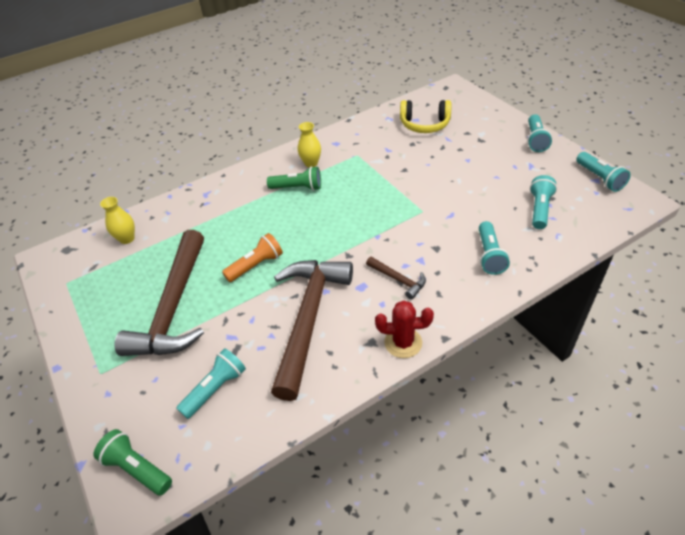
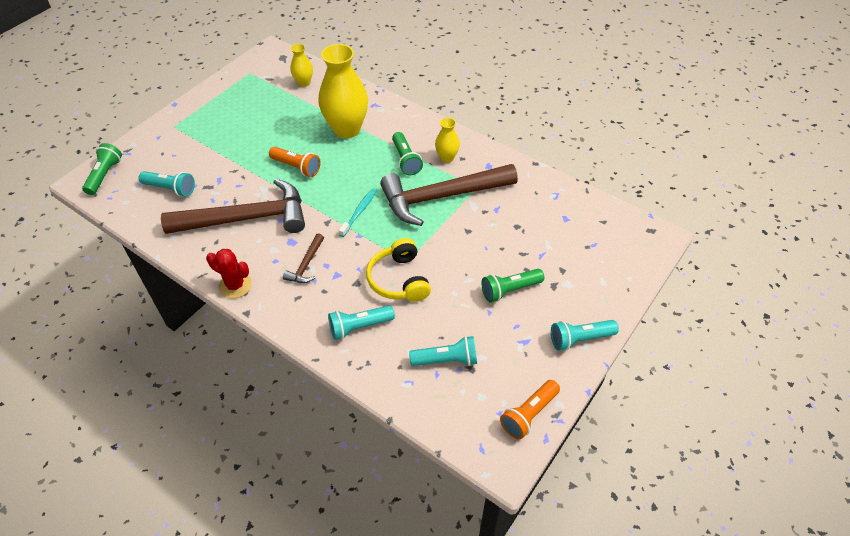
camera: 65 degrees right, 5 degrees up
(174, 307) = (240, 138): brown hammer -> brown hammer (441, 197)
(226, 219) = (347, 129): none -> yellow vase
(347, 230) = (359, 212): none -> turquoise toothbrush
(403, 342) = (235, 285): red cactus -> red cactus turned 45 degrees counterclockwise
(424, 125) = (559, 228): yellow headphones -> yellow headphones (399, 280)
(478, 161) = (510, 290): none -> green flashlight
(599, 178) = (529, 414): turquoise flashlight -> orange flashlight

